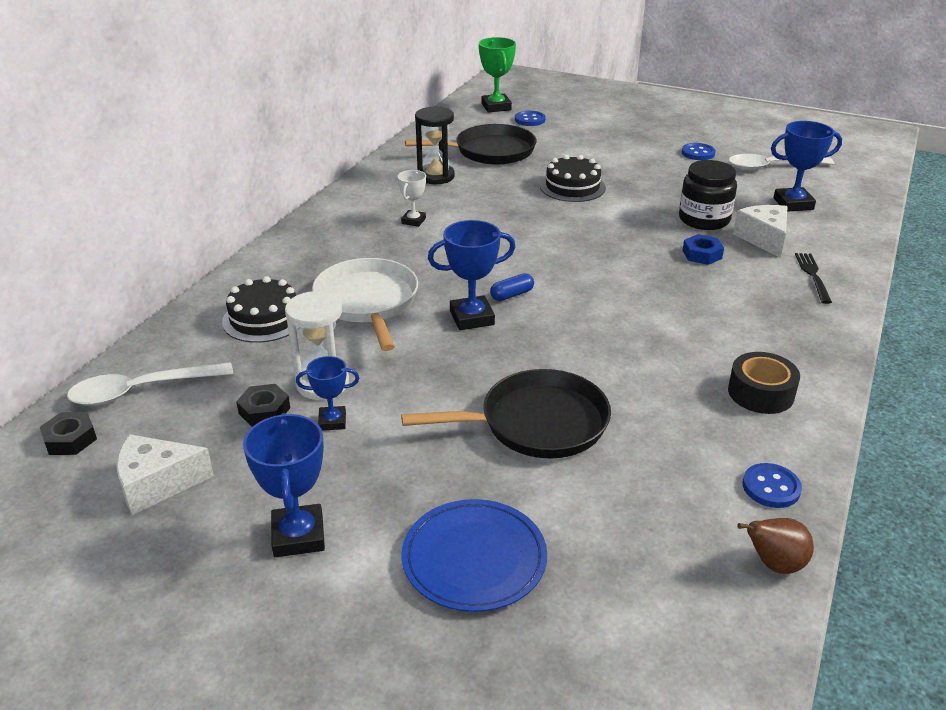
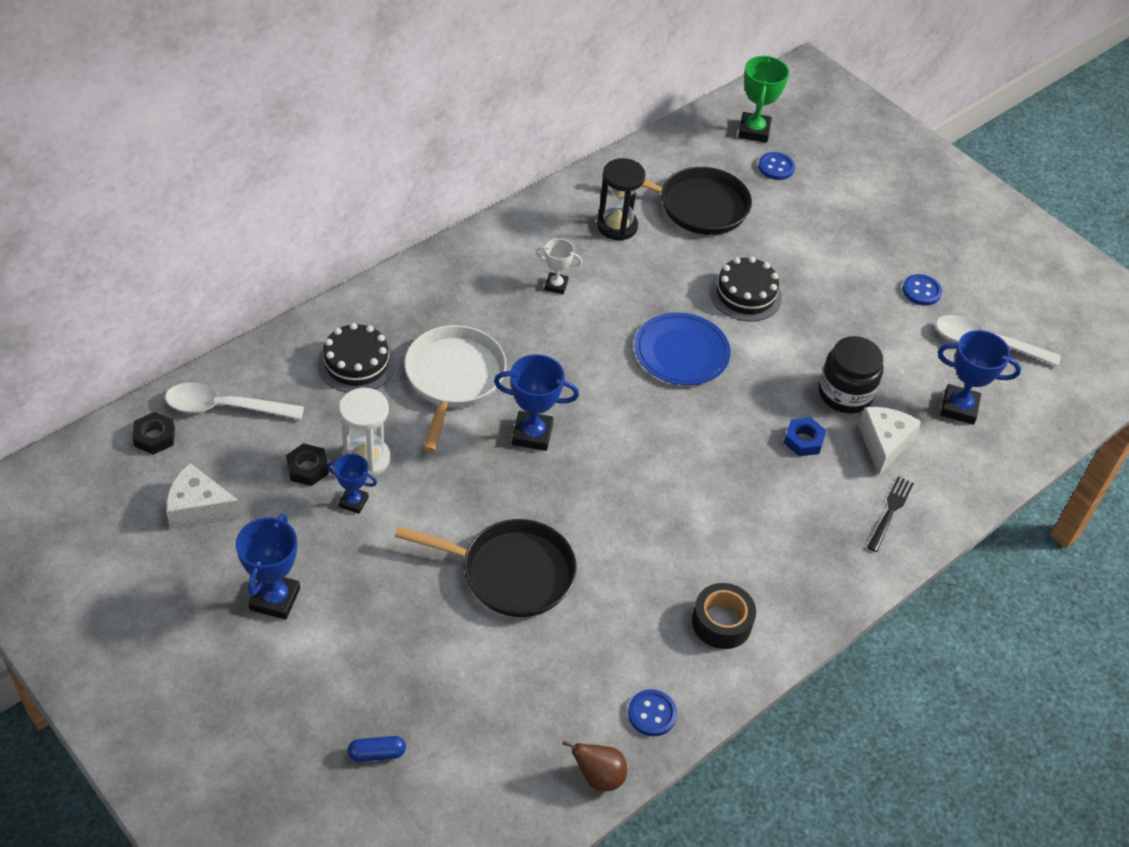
camera: 20 degrees right, 15 degrees up
(413, 221) = (556, 285): white trophy -> white trophy turned 60 degrees clockwise
(474, 558) = (385, 673): blue plate -> blue plate (681, 352)
(512, 295) = (585, 421): blue capsule -> blue capsule (377, 753)

